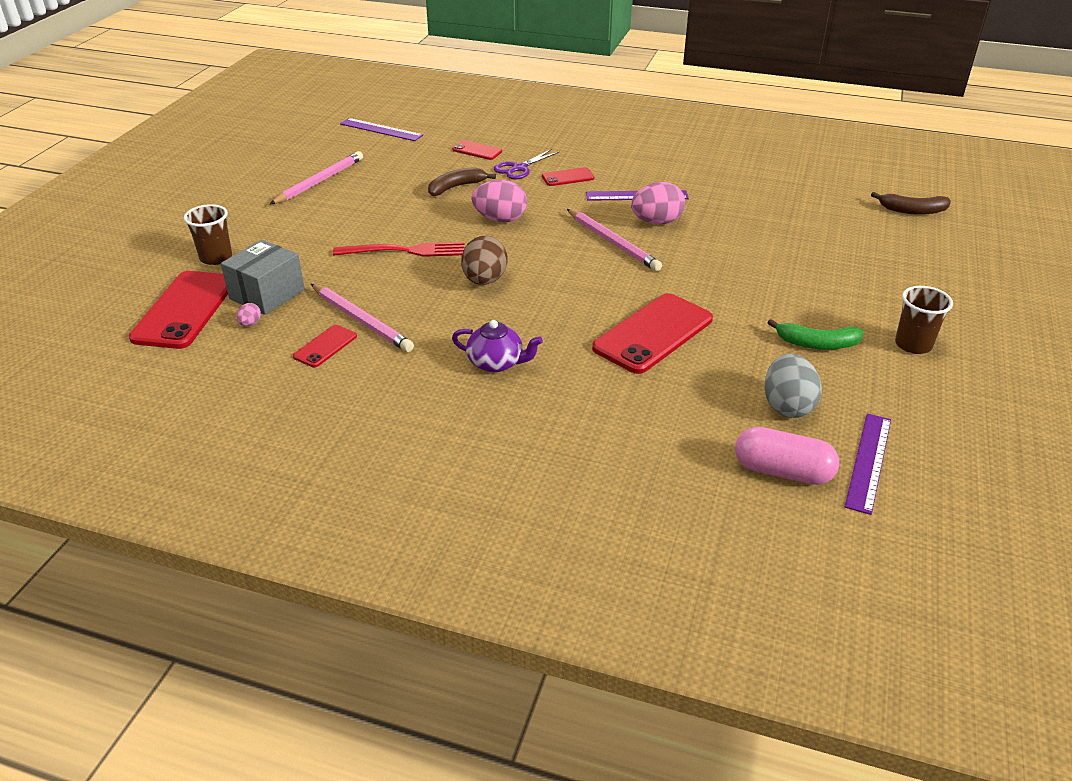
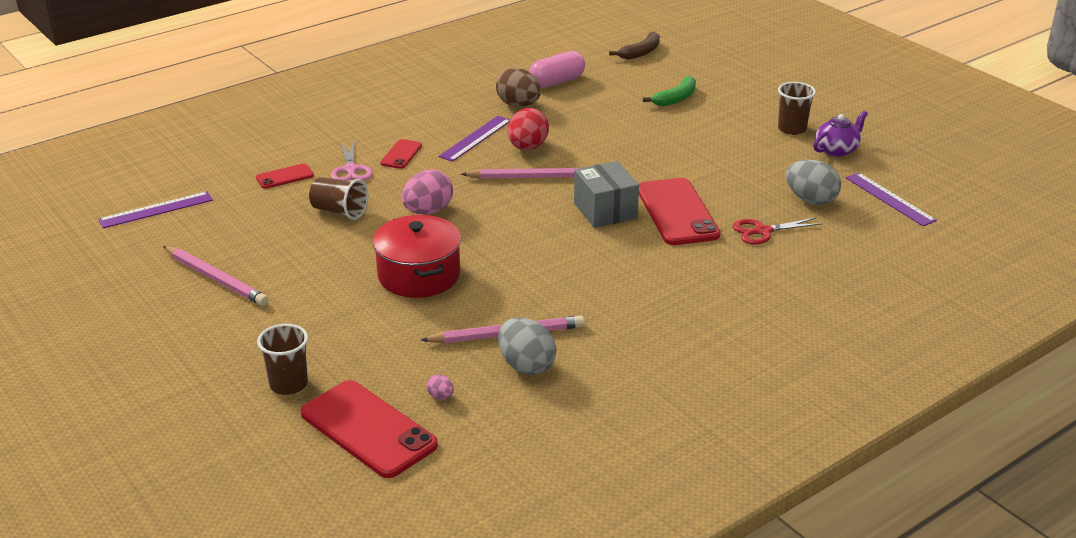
camera: 55 degrees left, 5 degrees down
(267, 294) = (399, 372): grey box -> grey box (605, 211)
(320, 181) = (216, 279): pink pencil -> pink pencil turned 150 degrees clockwise
(325, 346) = (526, 365): red phone -> grey egg
(405, 251) = (419, 275): red fork -> red pot
(456, 187) = (339, 211): brown banana -> brown cup
(484, 281) = (517, 254): brown egg -> brown egg (518, 105)
(496, 363) = (642, 291): purple teapot -> purple teapot (837, 150)
(519, 168) = (350, 169): purple scissors -> pink scissors
(656, 222) = (527, 147): pink egg -> red egg
(685, 396) = (763, 231): none -> red scissors
(782, 471) = (873, 231): pink capsule -> pink capsule (557, 82)
(817, 344) = (756, 159): green banana -> green banana (676, 98)

